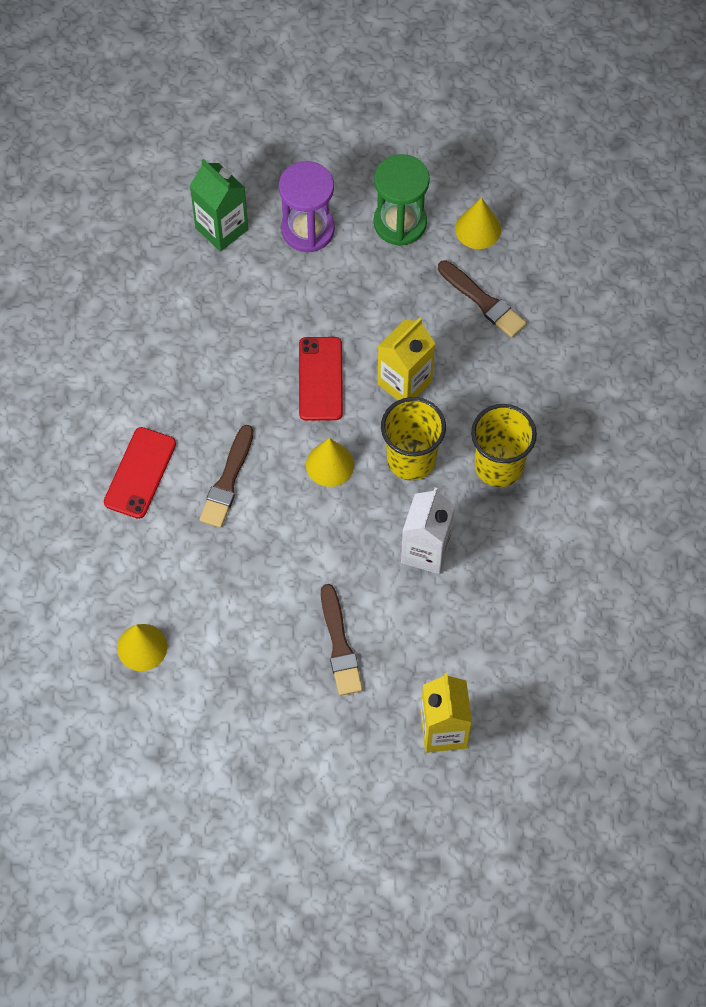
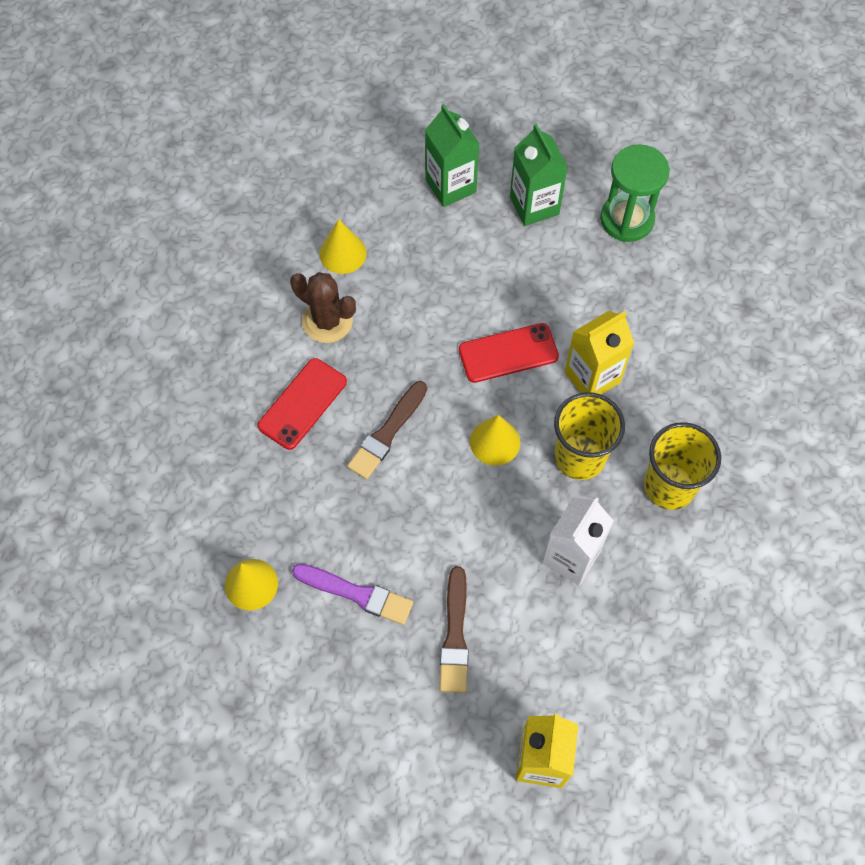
camera: 15 degrees right, 0 degrees up
(140, 389) = (327, 321): none -> brown cactus
(241, 631) = (356, 594): none -> purple brush
(308, 229) = (534, 205): purple hourglass -> green carton
(320, 379) = (508, 353): red phone -> red phone turned 60 degrees clockwise
(478, 229) = (703, 242): yellow cone -> yellow cone (343, 253)
(483, 301) = (692, 314): brown brush -> none

